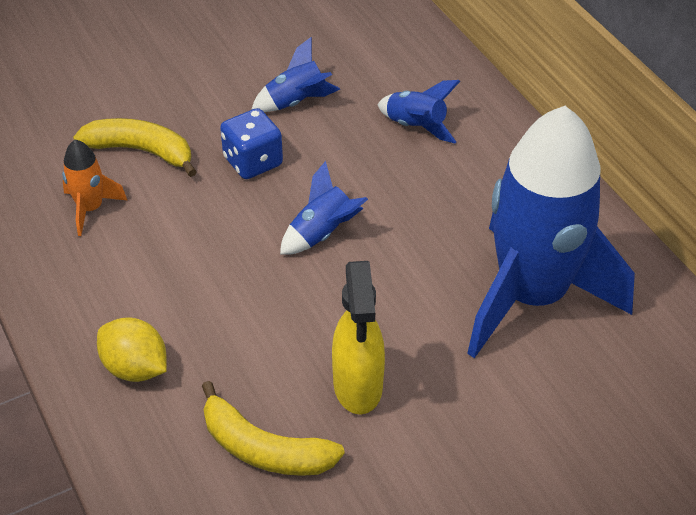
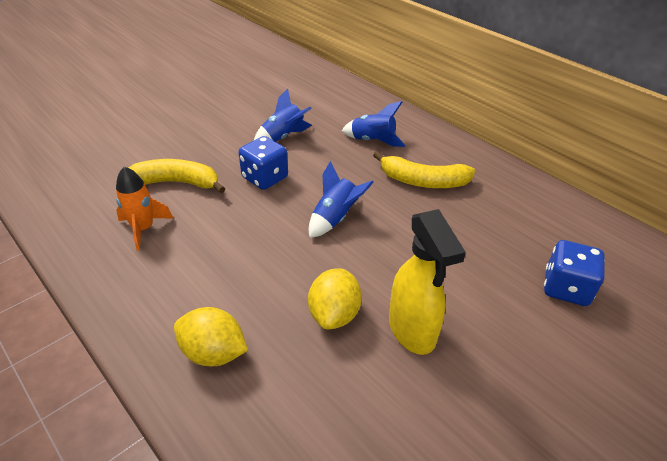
camera: 15 degrees left, 5 degrees down
(264, 448) = (354, 404): yellow banana -> yellow banana (423, 181)
(278, 351) = (334, 314): none -> yellow lemon
(531, 296) = (508, 236): blue rocket -> none
(567, 374) = (566, 288): none -> blue dice

